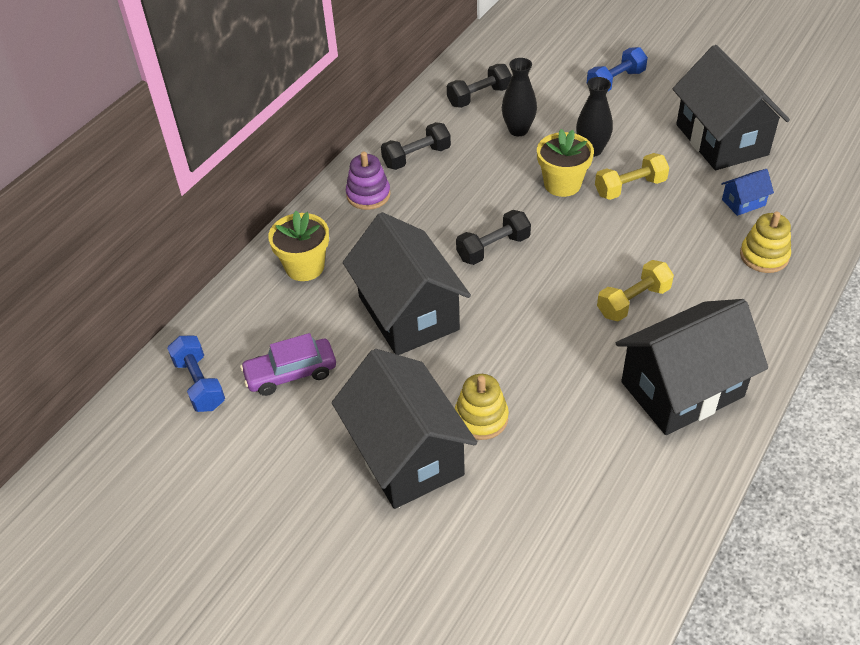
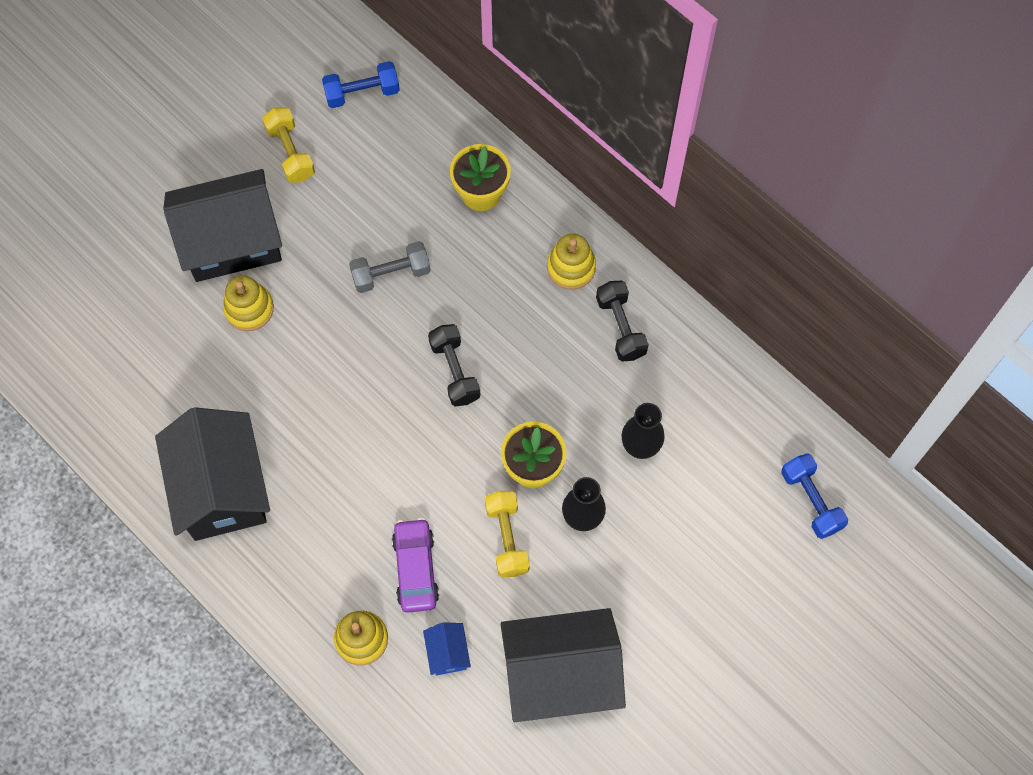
camera: 100 degrees right, 20 degrees up
(290, 373) = (350, 165): purple car -> purple car (416, 568)
(368, 195) = (571, 267): purple stacking toy -> yellow stacking toy
(408, 313) = (391, 274): black house -> grey dumbbell
(479, 97) = (715, 419): black dumbbell -> none
(615, 82) = (706, 589): blue dumbbell -> blue dumbbell (811, 501)
(633, 301) = (340, 483): yellow dumbbell -> yellow dumbbell (290, 153)

